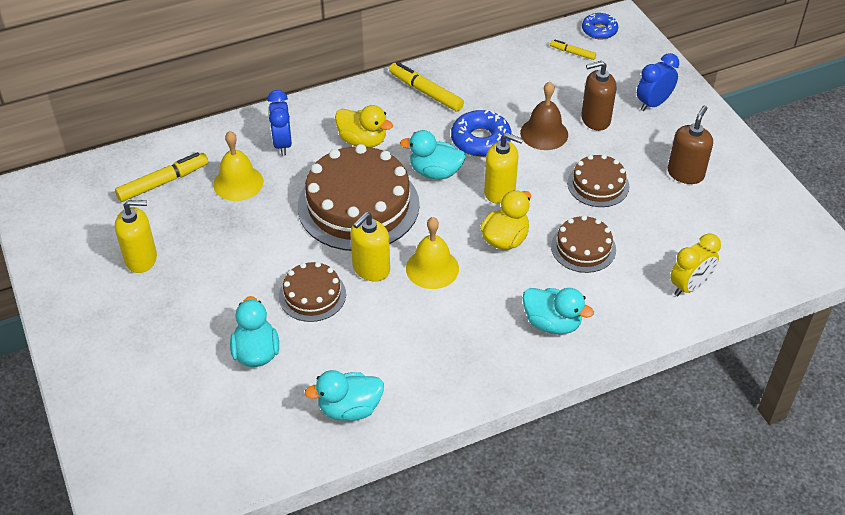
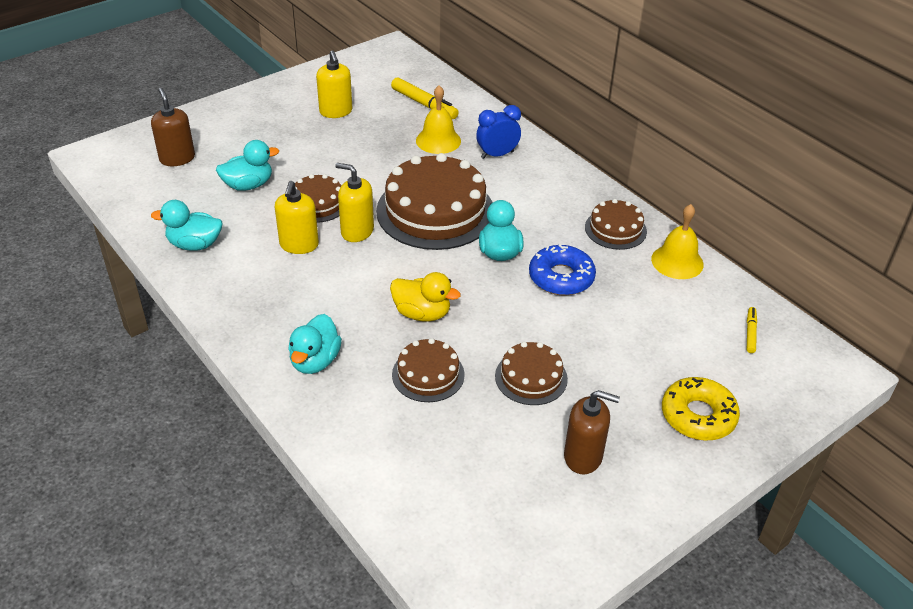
camera: 75 degrees right, 5 degrees down
(349, 409) = (195, 244): turquoise duck -> turquoise duck turned 60 degrees counterclockwise
(363, 141) = (523, 200): yellow duck -> none
(425, 92) = (615, 229): yellow marker -> brown cake
(432, 268) = (368, 269): yellow bell -> yellow bell (677, 261)
(500, 191) = (490, 301): yellow soap dispenser -> yellow soap dispenser (299, 245)
(544, 133) = (595, 324): brown bell -> none
(595, 119) = (640, 365): brown soap dispenser -> brown soap dispenser (177, 158)
(599, 30) = (809, 353): blue donut -> none
(653, 104) = (698, 416): blue clock -> yellow donut
(689, 286) = (394, 472): yellow clock -> none

